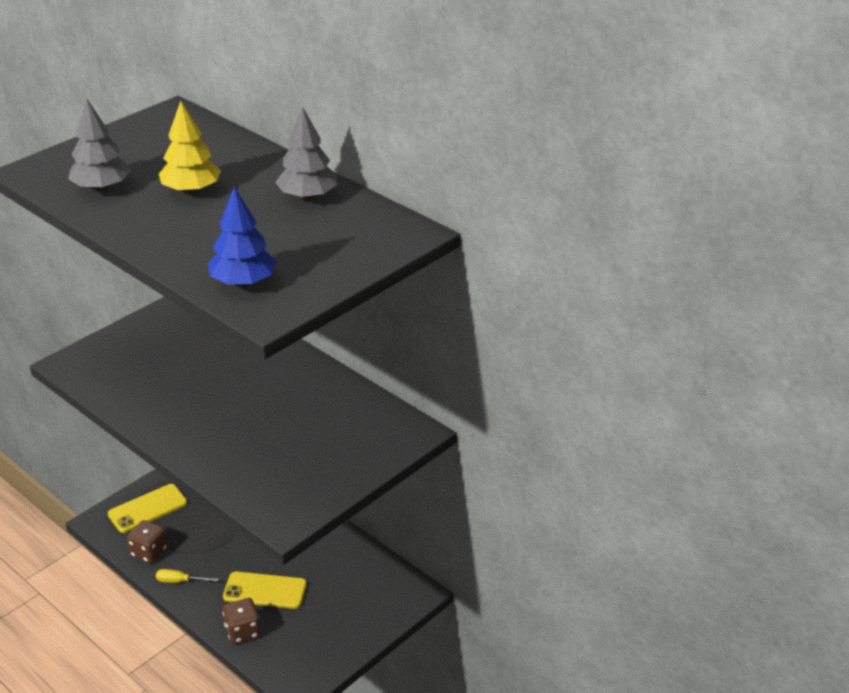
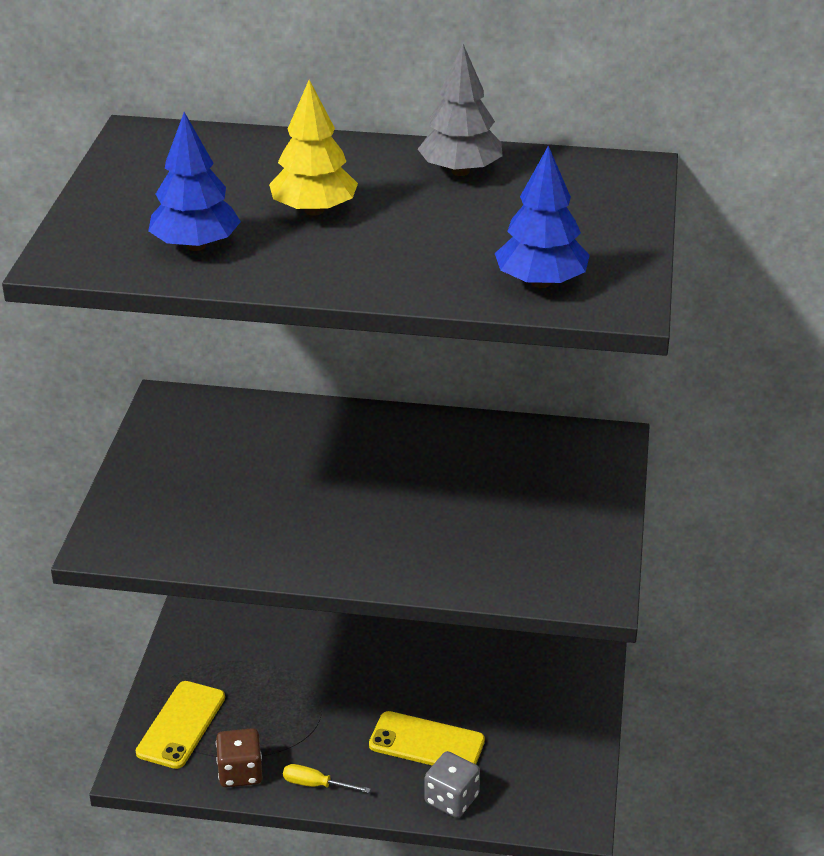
camera: 35 degrees left, 0 degrees up
(102, 188) = (196, 245): grey tree -> blue tree
(180, 581) = (316, 785): yellow screwdriver -> yellow screwdriver turned 45 degrees clockwise
(243, 631) = (451, 799): brown dice -> grey dice
(265, 591) = (426, 743): yellow phone -> yellow phone turned 45 degrees clockwise

